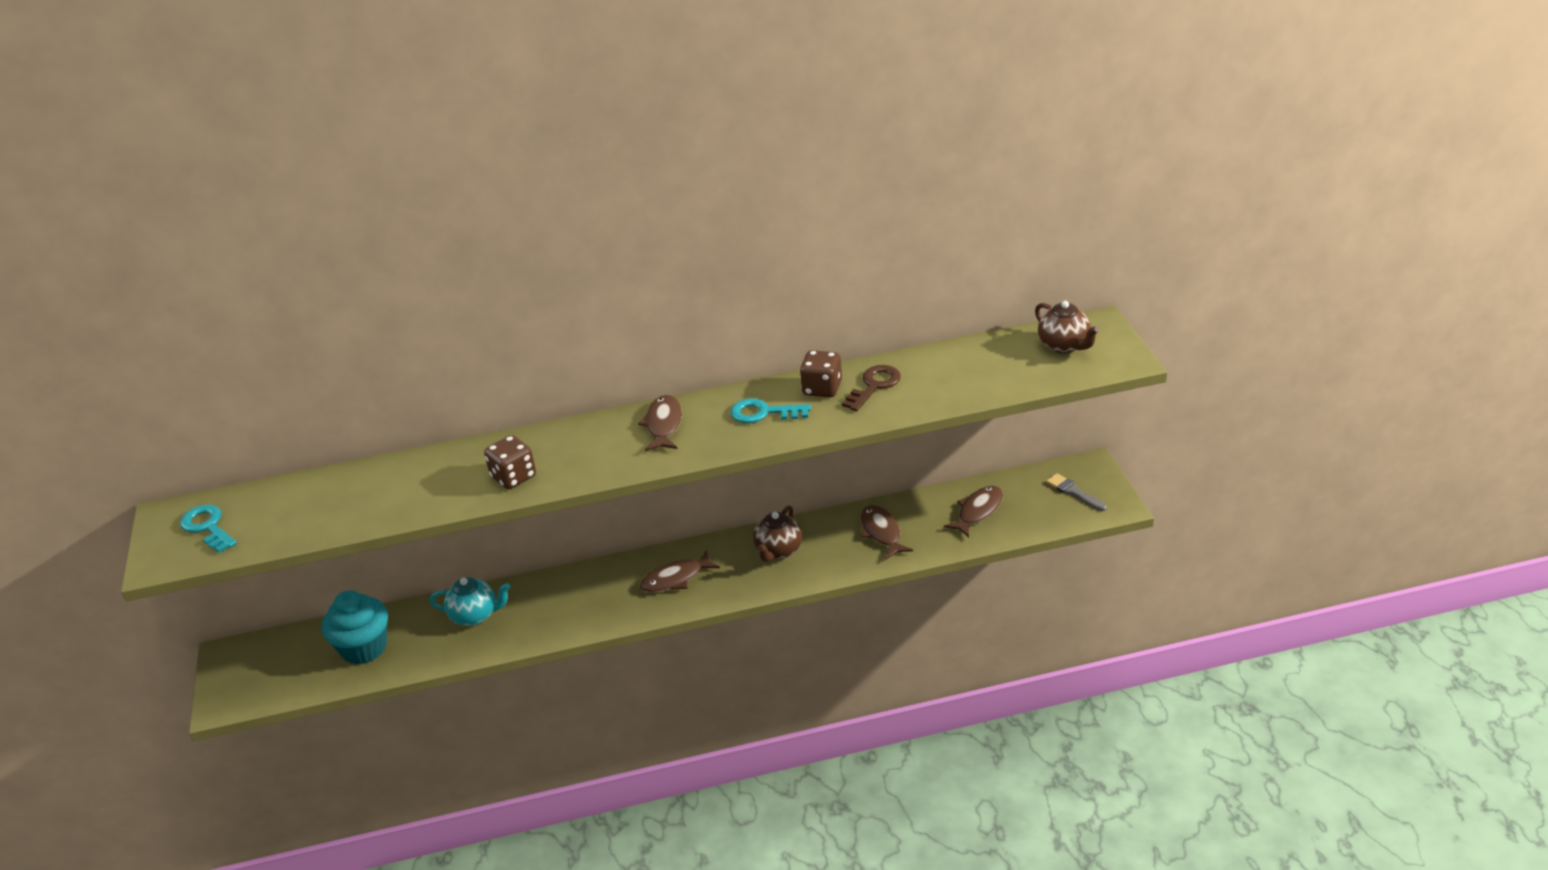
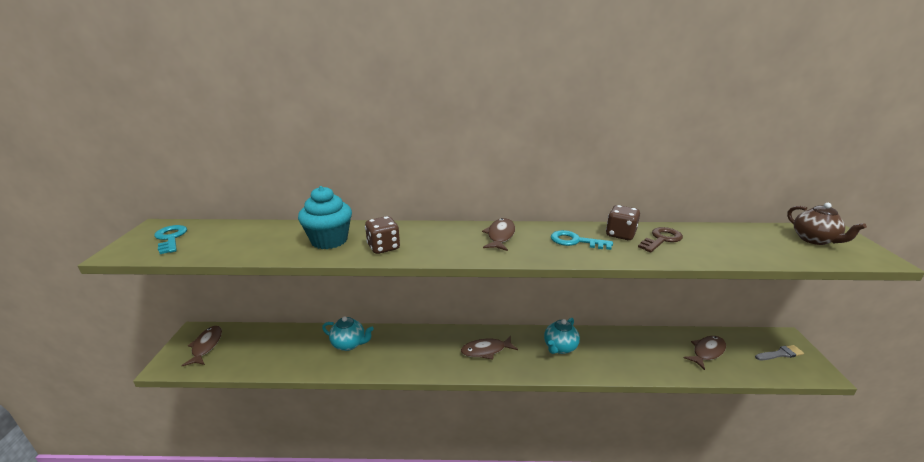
camera: 10 degrees right, 10 degrees down
(364, 648) = (272, 349): turquoise cupcake -> turquoise cupcake (329, 240)
(778, 551) = (560, 347): brown teapot -> turquoise teapot
(882, 532) = (635, 351): brown fish -> brown fish (206, 346)
(1074, 492) = (780, 354): grey brush -> grey brush turned 105 degrees clockwise

